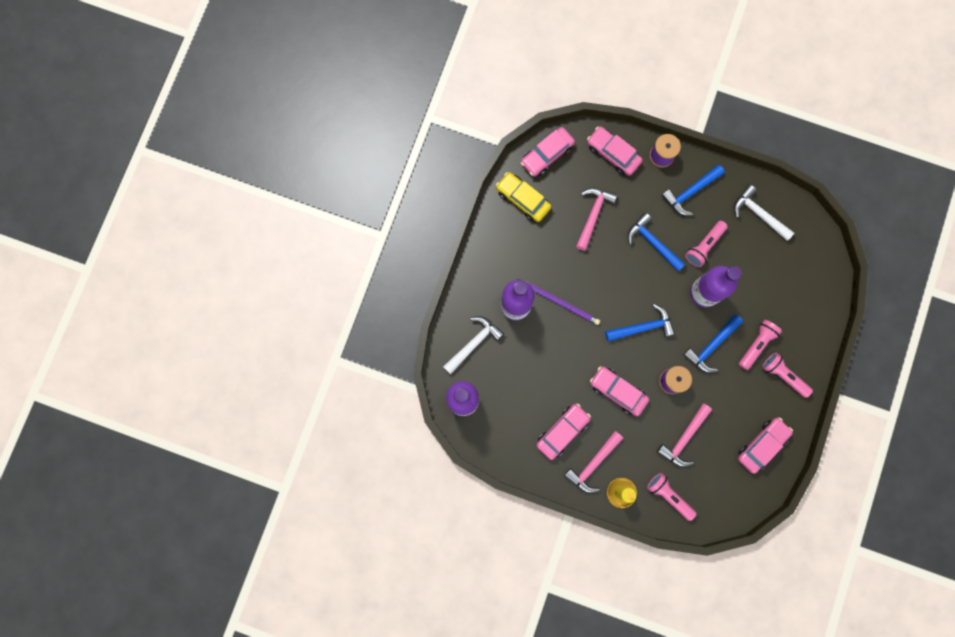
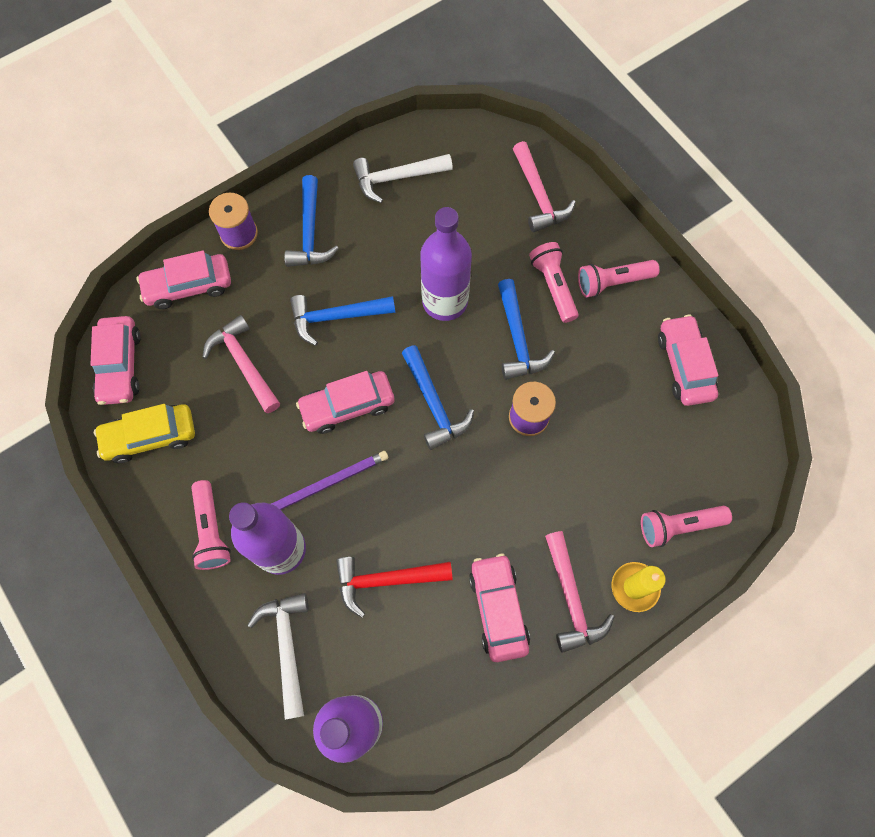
camera: 55 degrees left, 10 degrees down
(537, 367) = (386, 580): none -> red hammer
(617, 391) = (495, 495): pink car -> pink car (347, 406)
(642, 327) = (434, 404): blue hammer -> blue hammer turned 135 degrees clockwise
(684, 438) = (613, 453): pink hammer -> pink hammer (538, 195)
(704, 246) = (388, 262): pink flashlight -> pink flashlight (212, 530)

